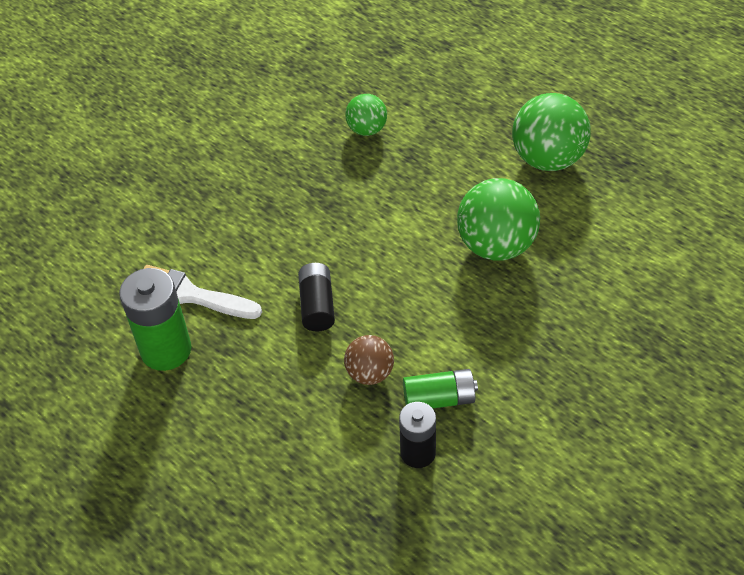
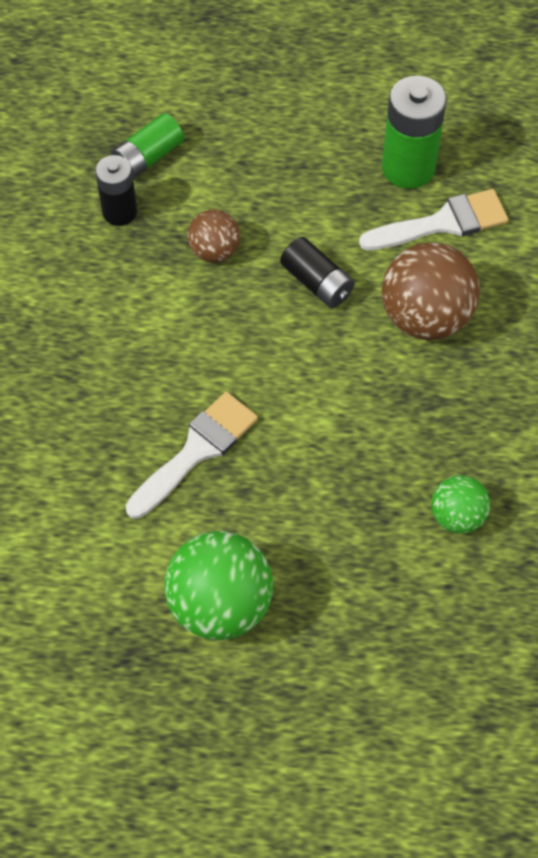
camera: 140 degrees right, 10 degrees up
(268, 241) = (425, 317): none -> brown ball
(439, 399) = (136, 265): green battery -> green battery (148, 157)
(496, 246) = (196, 451): green ball -> white brush

